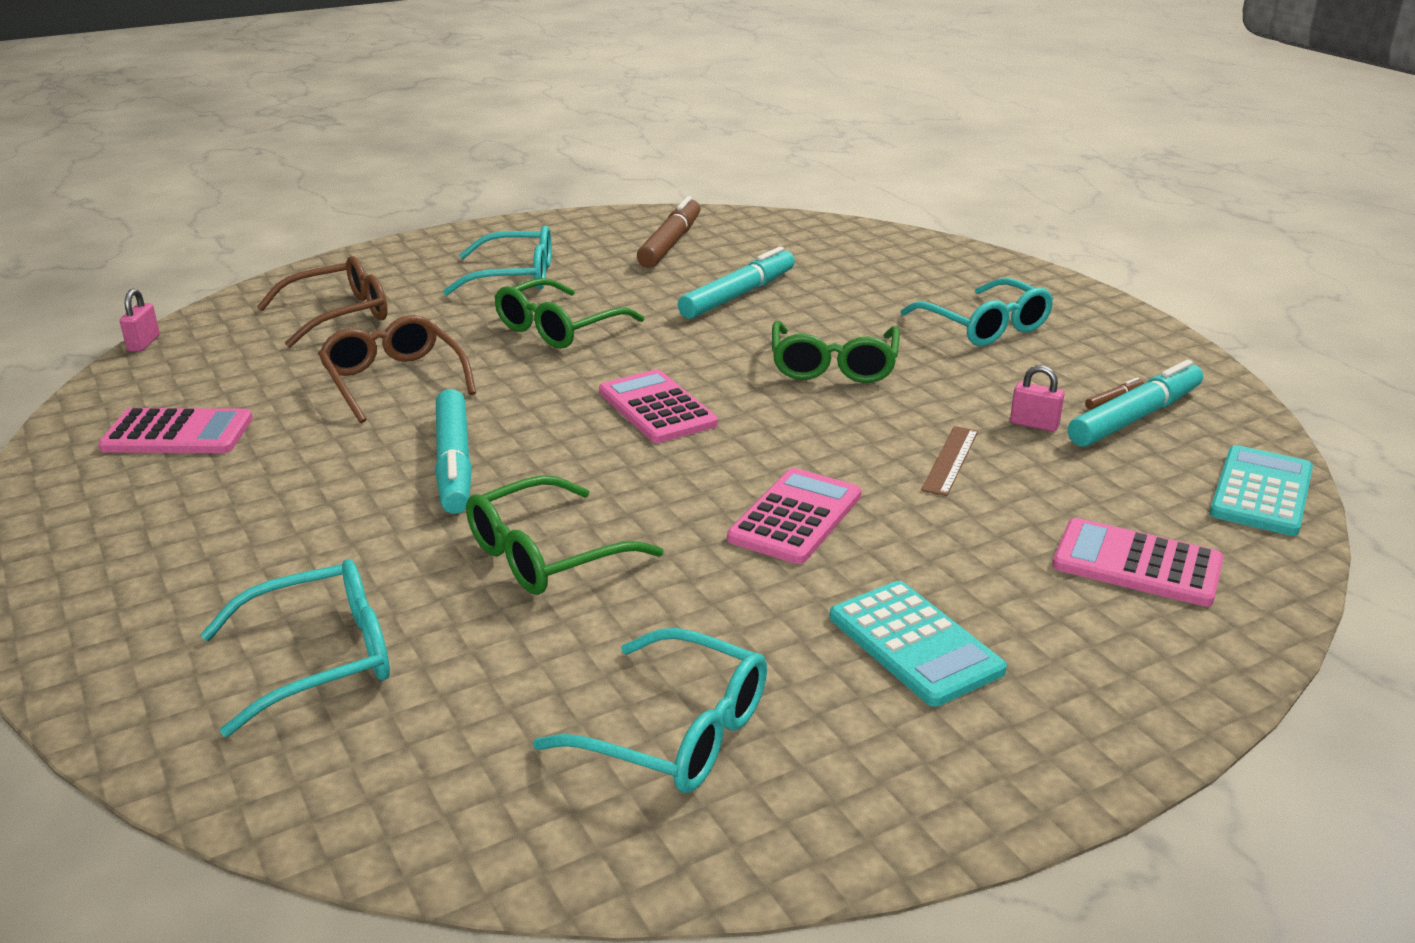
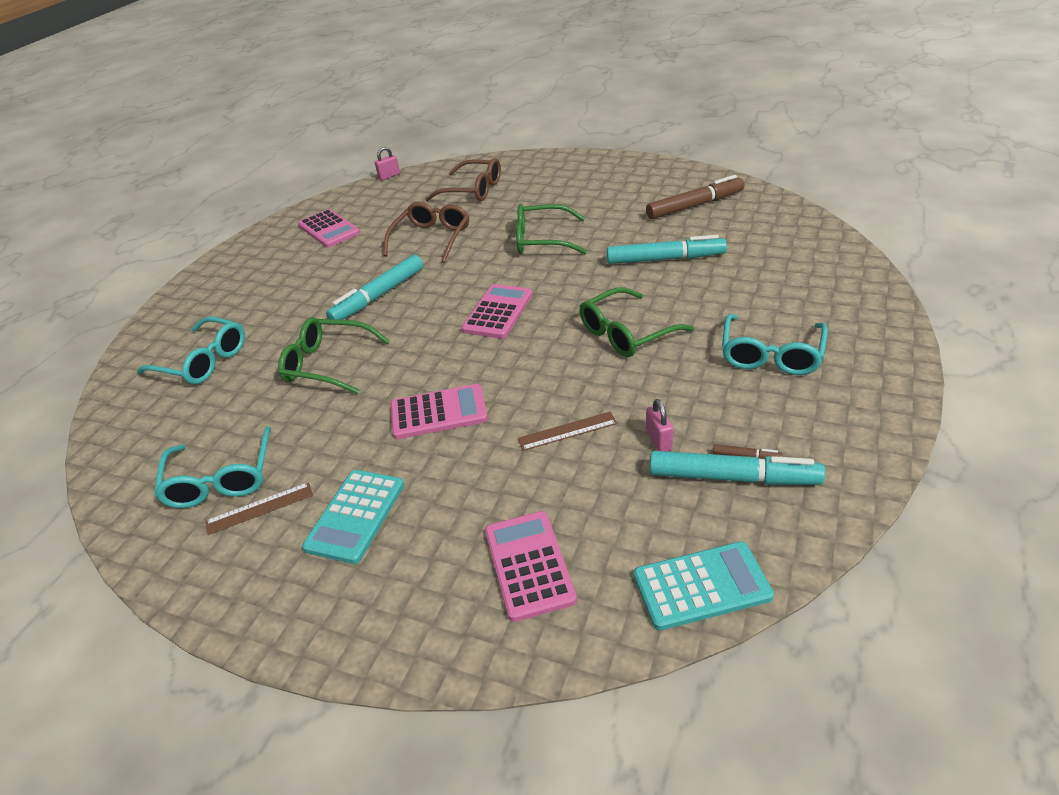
camera: 55 degrees right, 10 degrees up
(513, 277) = (578, 197): turquoise glasses -> none
(794, 716) = (259, 508): none -> brown ruler

